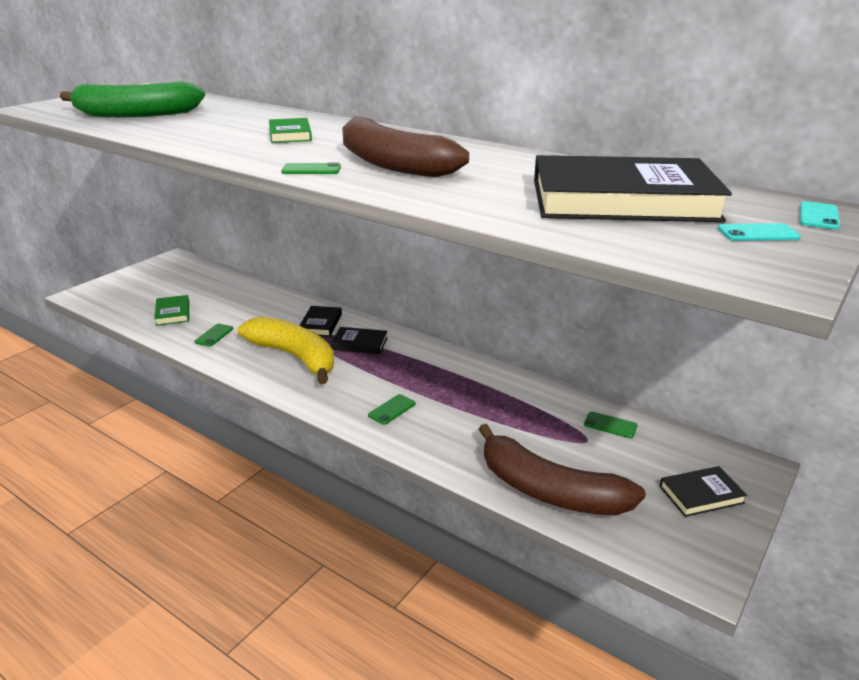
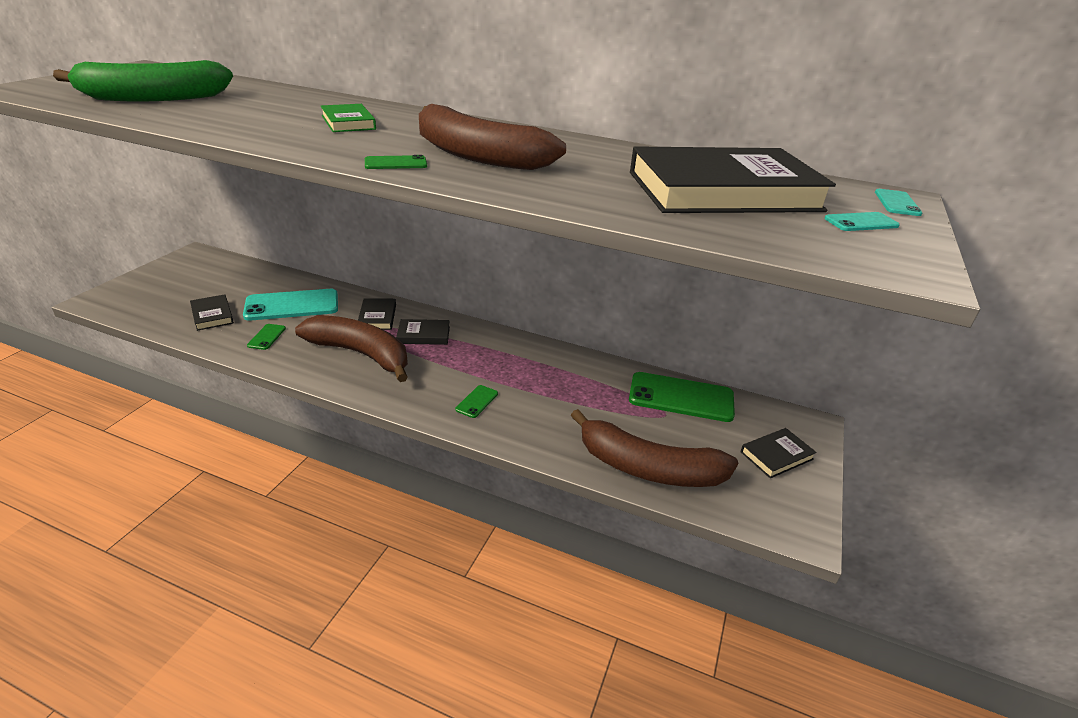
camera: 15 degrees left, 5 degrees up
(173, 313) = (212, 315): green book -> black book
(245, 309) = (292, 305): none -> turquoise phone
(294, 357) = (361, 354): yellow banana -> brown banana
(610, 425) = (681, 397): green phone -> green phone, size x2.24

